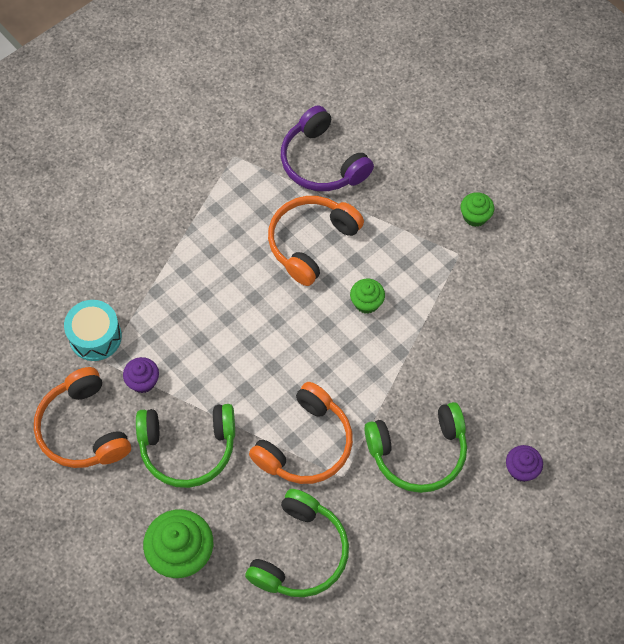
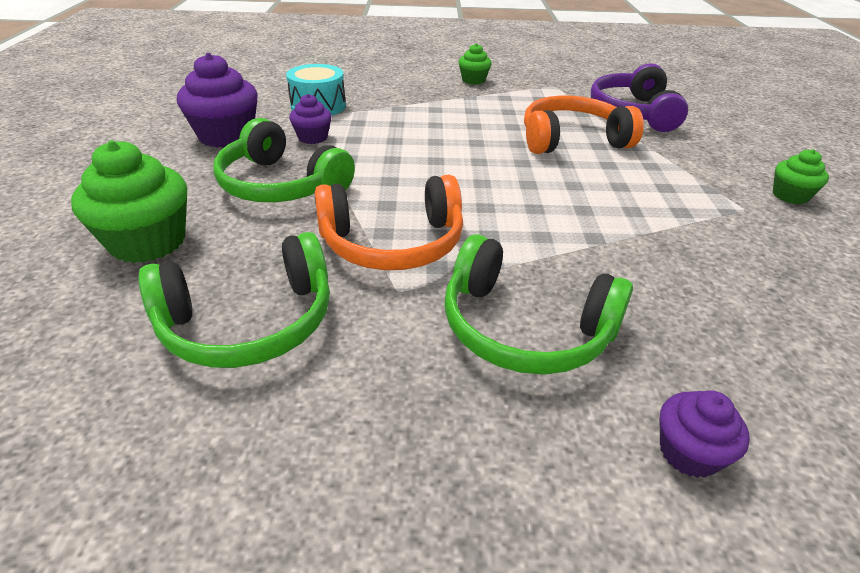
camera: 40 degrees right, 25 degrees down
(83, 429) = (226, 136): orange headphones -> purple cupcake
(366, 302) = (590, 191): green cupcake -> green cupcake (473, 80)

